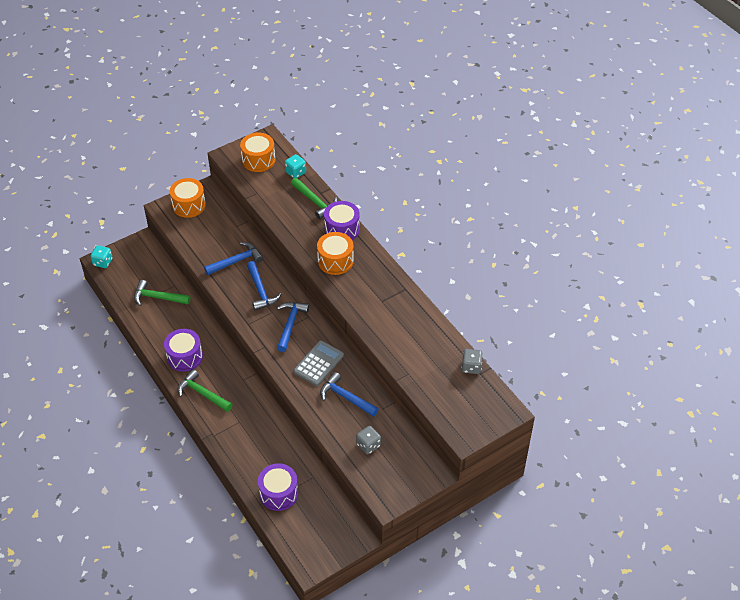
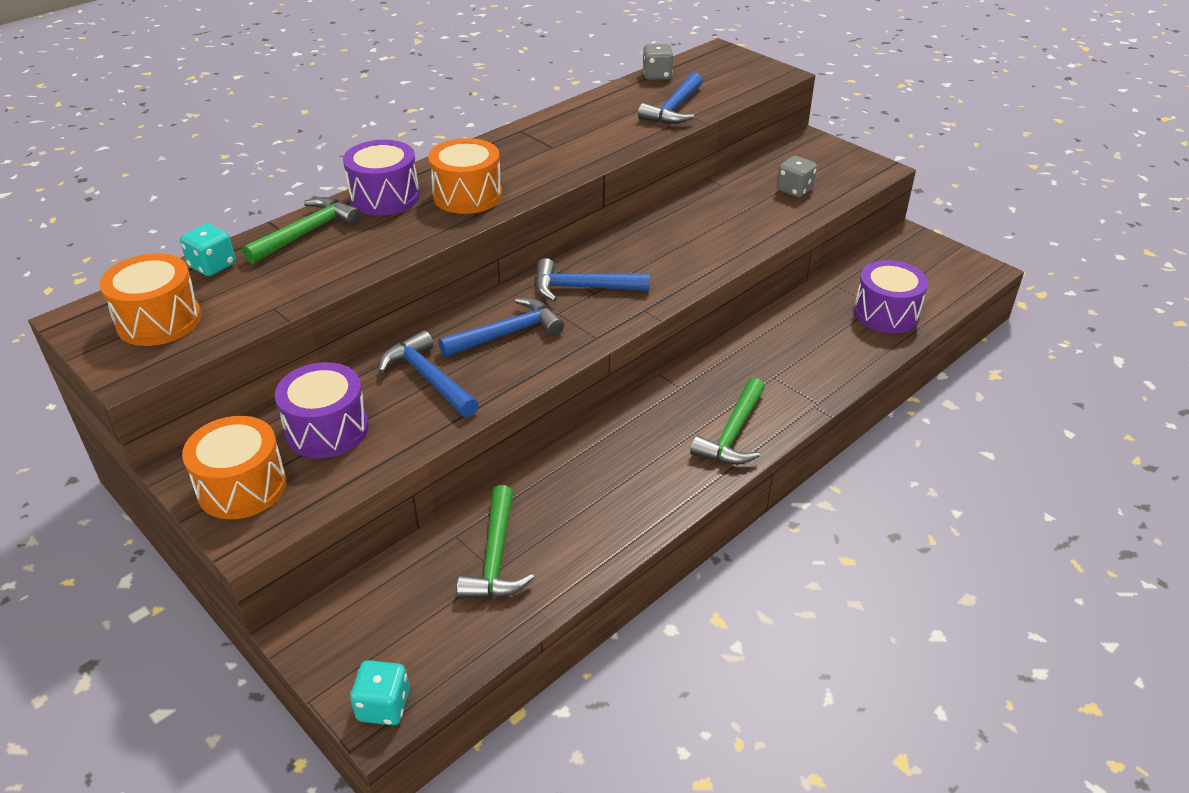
camera: 100 degrees left, 10 degrees down
(185, 357) = (653, 477): purple drum -> purple drum (327, 429)
(318, 363) = (660, 248): grey calculator -> none
(346, 397) = (717, 216): blue hammer -> blue hammer (674, 109)

